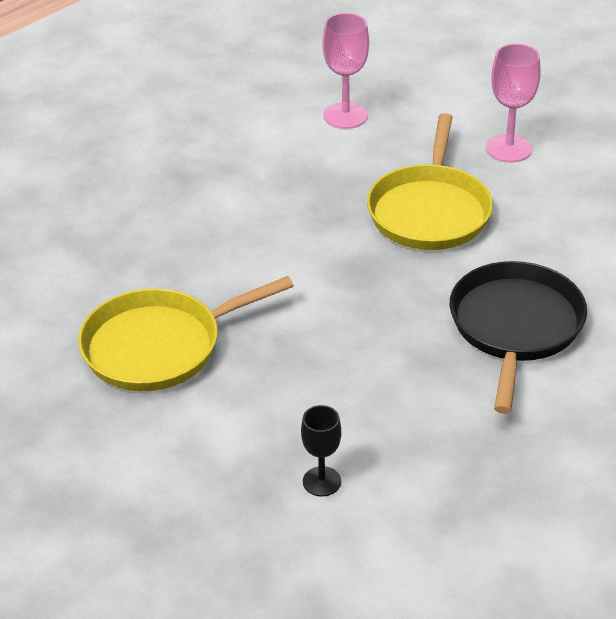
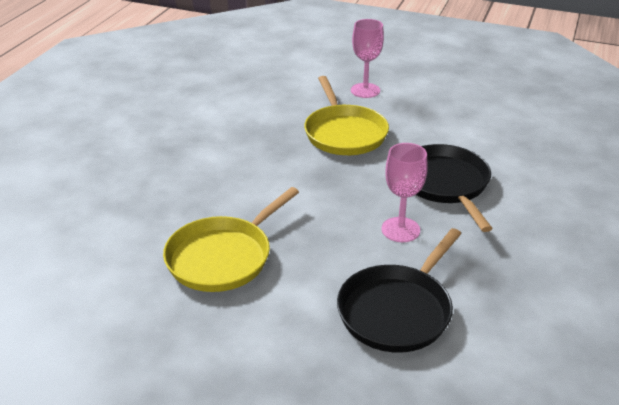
camera: 25 degrees left, 5 degrees down
(321, 481) = (397, 310): black goblet -> black pan
(345, 116) = (253, 93): pink goblet -> pink goblet (400, 230)

